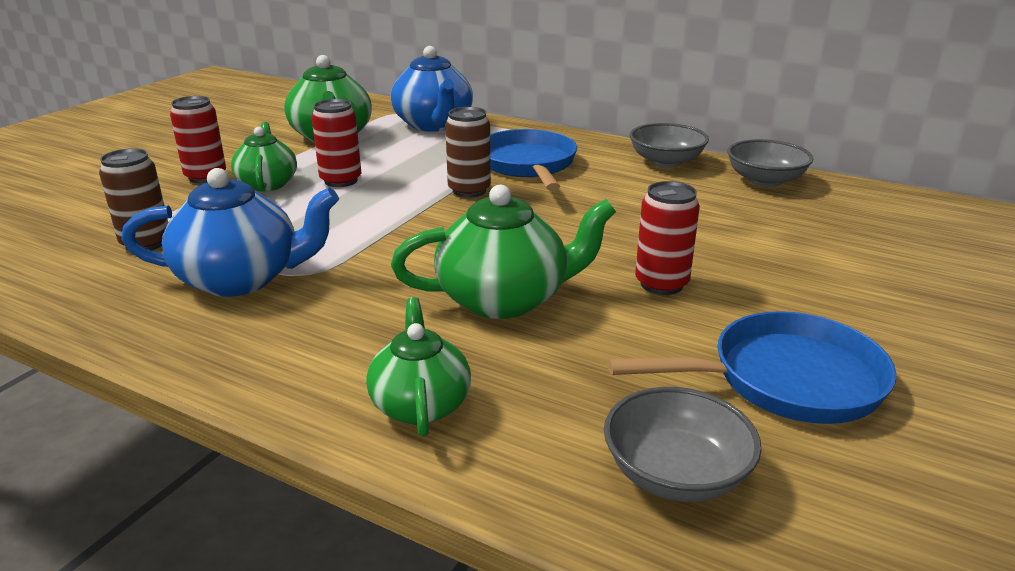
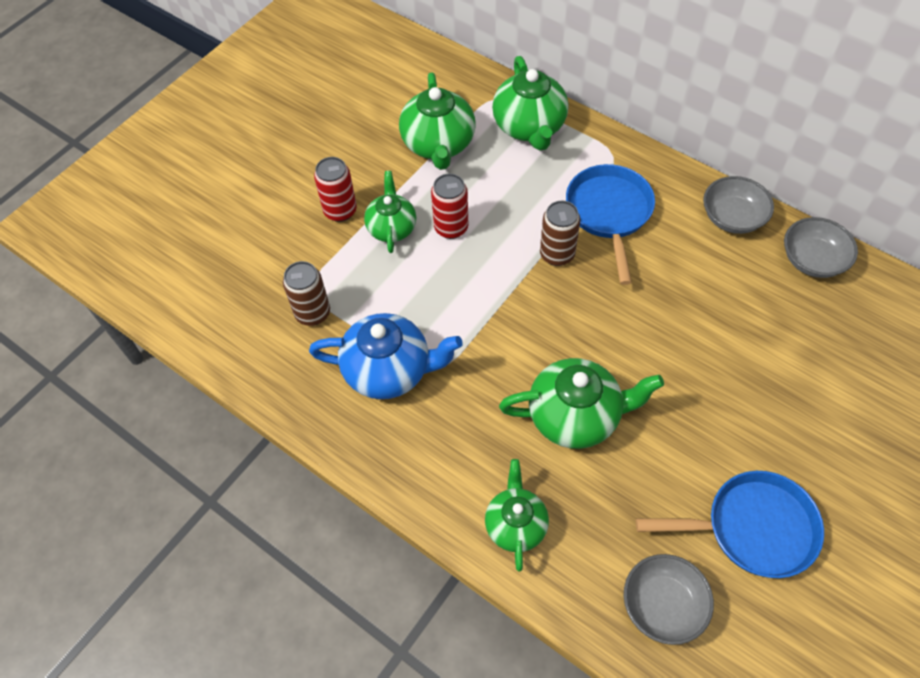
camera: 10 degrees right, 30 degrees up
(434, 125) = (529, 127): blue teapot -> green teapot
(661, 284) = (692, 409): red can -> none

